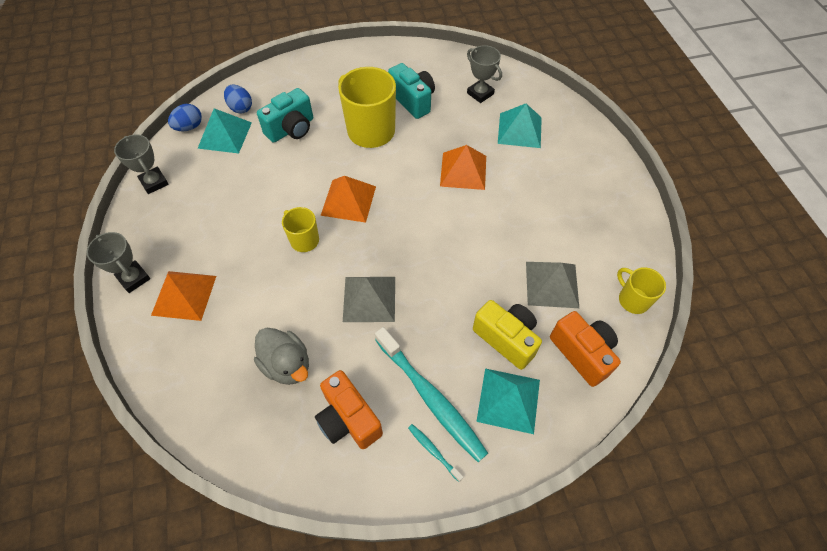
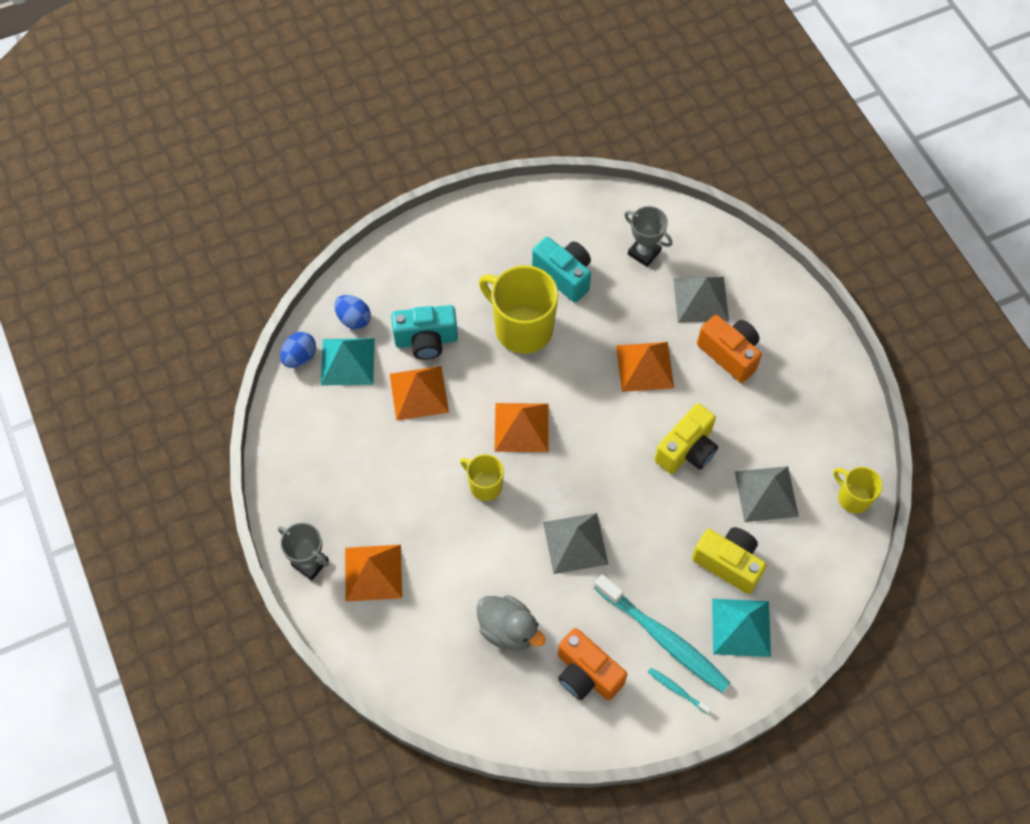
camera: 10 degrees left, 5 degrees up
(154, 182) = (286, 440): grey trophy -> none
(273, 164) = (419, 392): none -> orange pyramid
(291, 129) = (426, 340): turquoise camera -> turquoise camera turned 45 degrees clockwise
(486, 238) = (687, 450): none -> yellow camera
(520, 130) = (701, 299): turquoise pyramid -> grey pyramid
(582, 353) = (807, 566): orange camera -> orange camera (729, 354)

